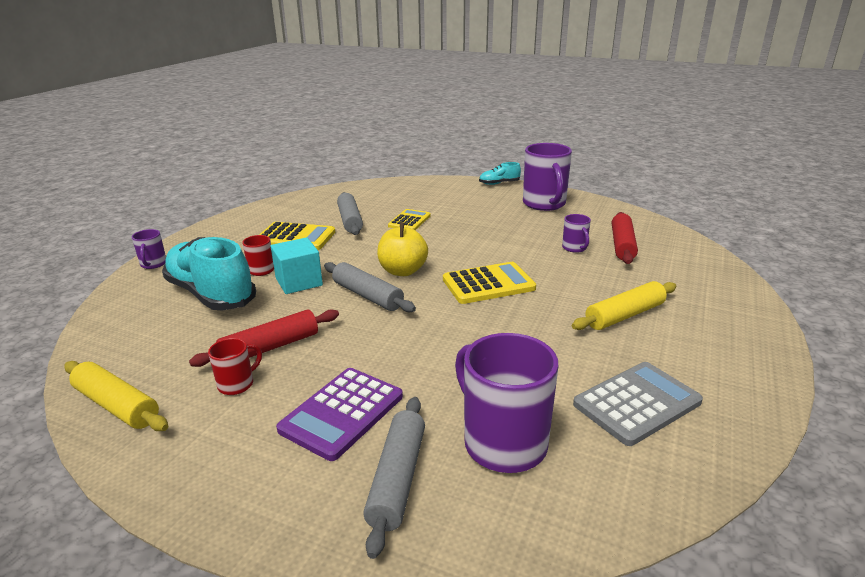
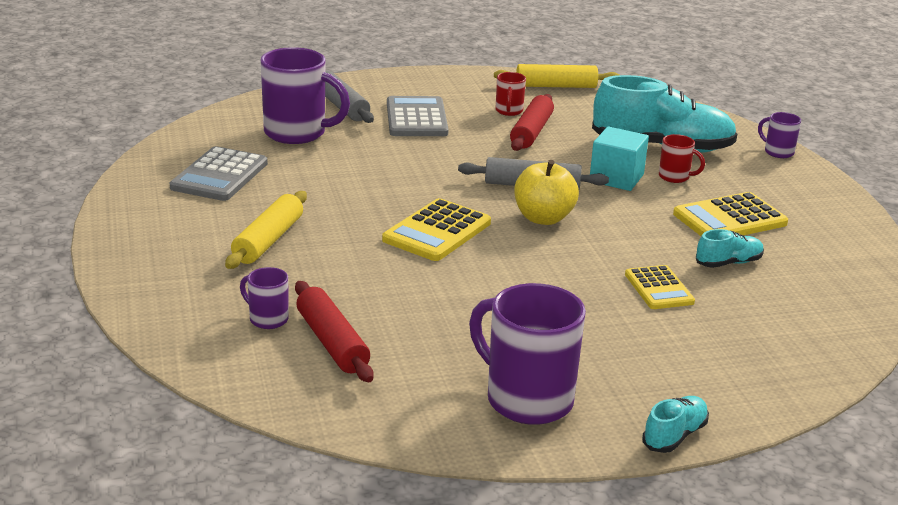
camera: 140 degrees right, 0 degrees up
(342, 413) = (416, 118): purple calculator -> grey calculator
(350, 220) = (728, 263): grey rolling pin -> turquoise shoe
(574, 248) = (391, 314): purple mug -> purple mug (267, 319)

